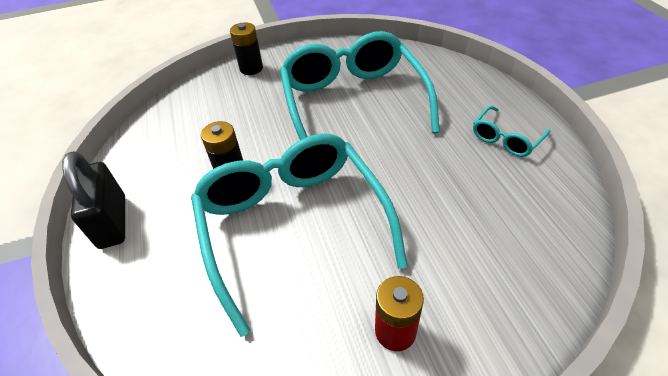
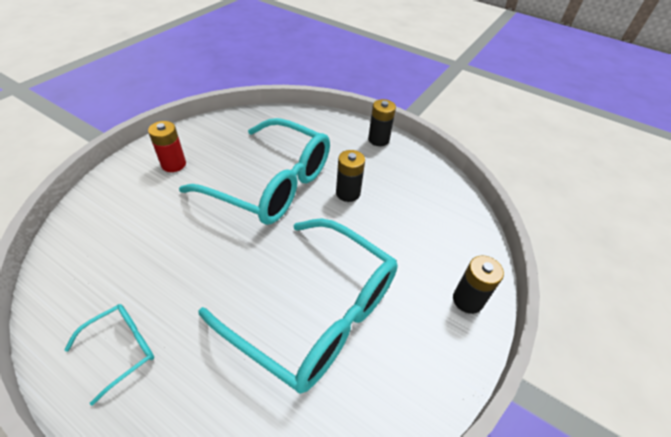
camera: 135 degrees right, 0 degrees up
(113, 222) = (378, 139): black padlock -> black battery
(506, 138) = (121, 349): turquoise glasses -> turquoise glasses turned 45 degrees clockwise

